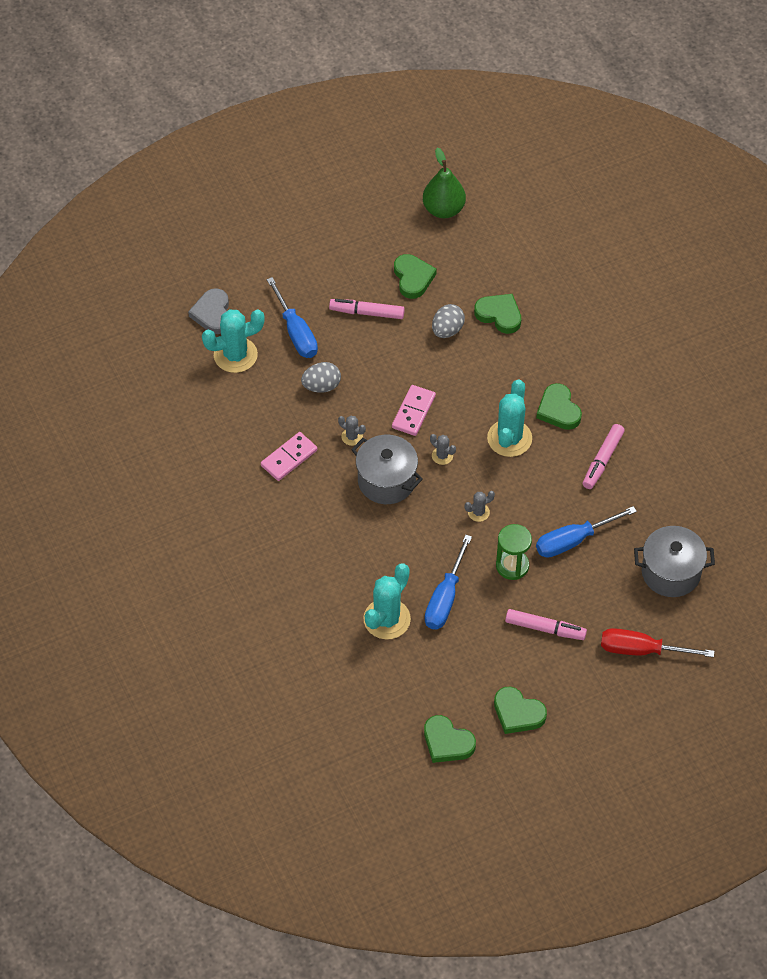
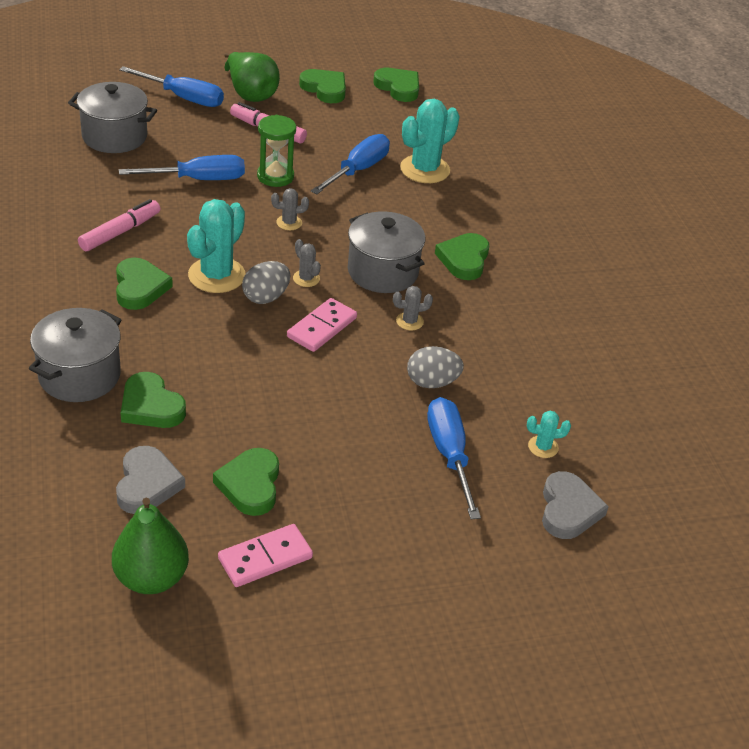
camera: 170 degrees left, 15 degrees down
(235, 355) = (543, 447): turquoise cactus -> turquoise cactus, size x0.48
(289, 458) = (494, 319): pink domino -> pink domino (265, 558)
(326, 514) = (464, 259): none -> green heart
(352, 437) = (409, 321): grey cactus -> grey cactus turned 60 degrees counterclockwise
(367, 313) = (338, 455): pink marker -> none
(447, 330) = (233, 405): grey egg -> grey egg (266, 297)
(474, 262) = (147, 484): none -> grey heart
(556, 324) = (79, 375): none -> grey pot
(584, 678) = (250, 94): none -> green pear
(642, 650) = (183, 98): red screwdriver -> blue screwdriver

